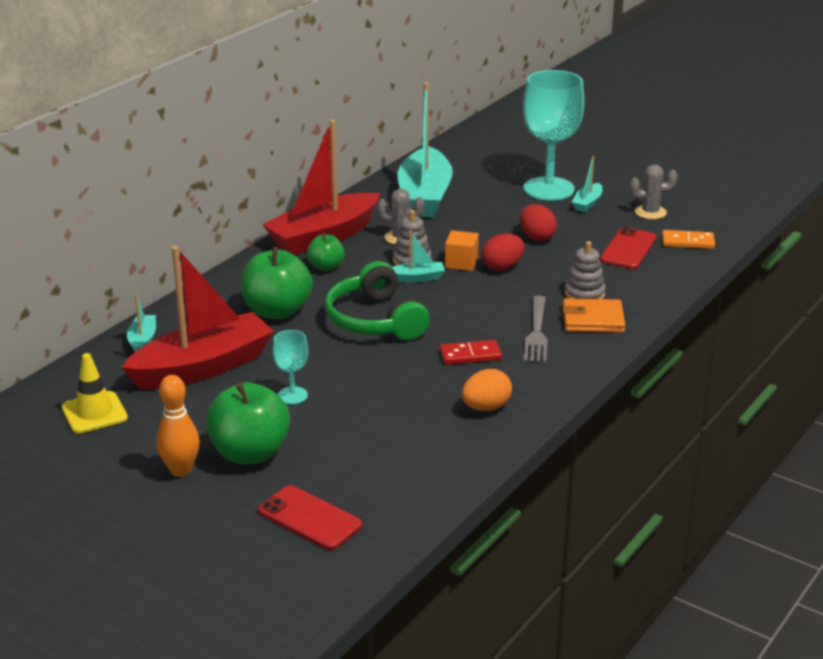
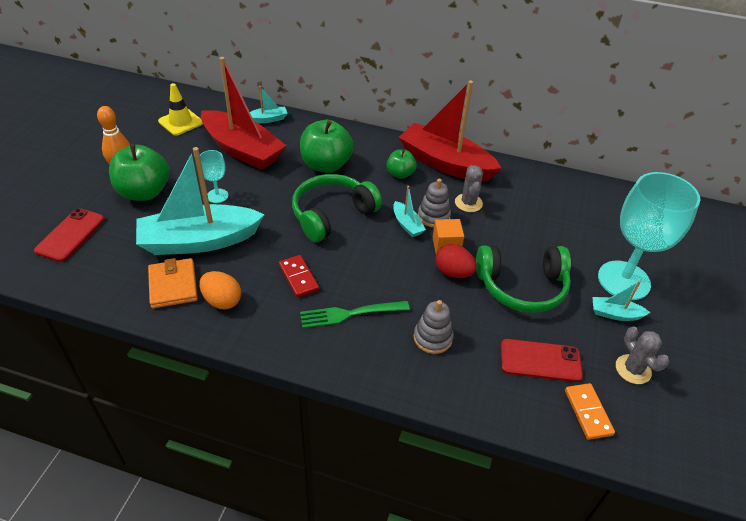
camera: 70 degrees right, 15 degrees up
(424, 197) = (548, 203): turquoise boat -> turquoise boat (199, 241)
(536, 332) = (351, 313): grey fork -> green fork
(537, 237) = (522, 287): red egg -> green headphones
(593, 320) = (388, 351): orange wallet -> orange wallet (173, 285)

